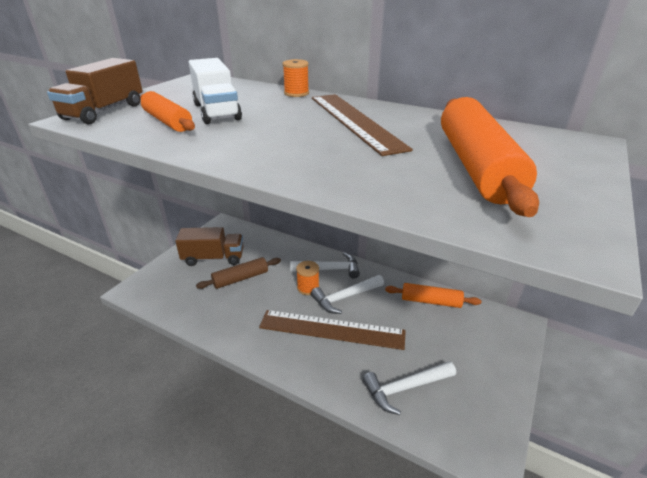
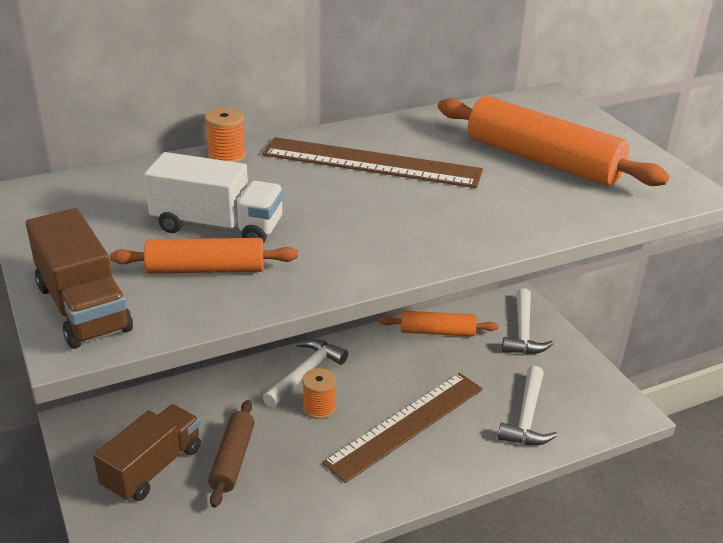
camera: 55 degrees left, 0 degrees up
(345, 297) = (367, 388): white hammer -> white hammer (523, 332)
(431, 301) = (437, 332): orange rolling pin -> orange rolling pin turned 45 degrees clockwise

